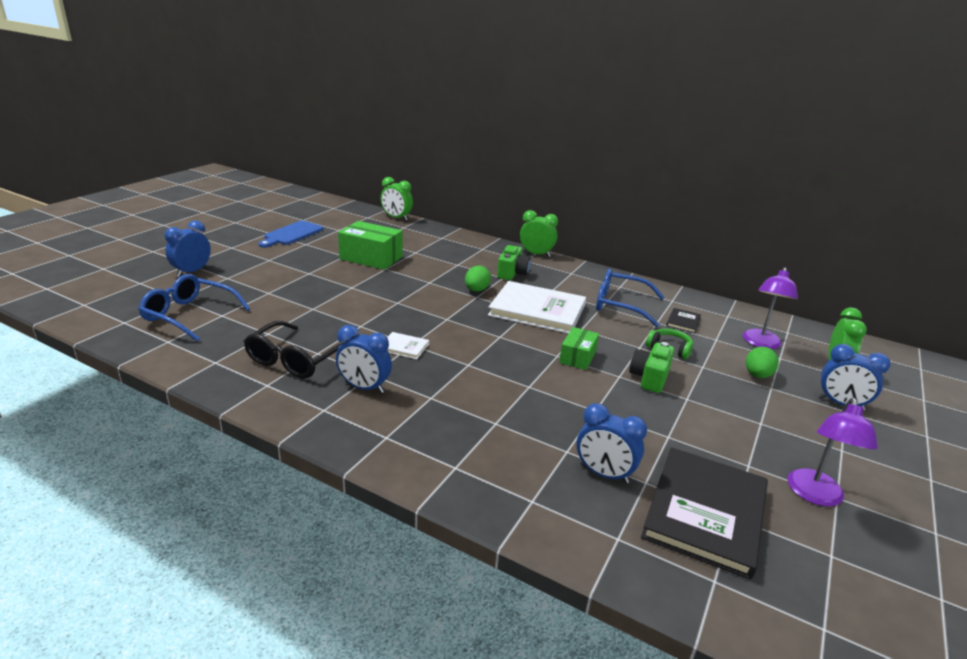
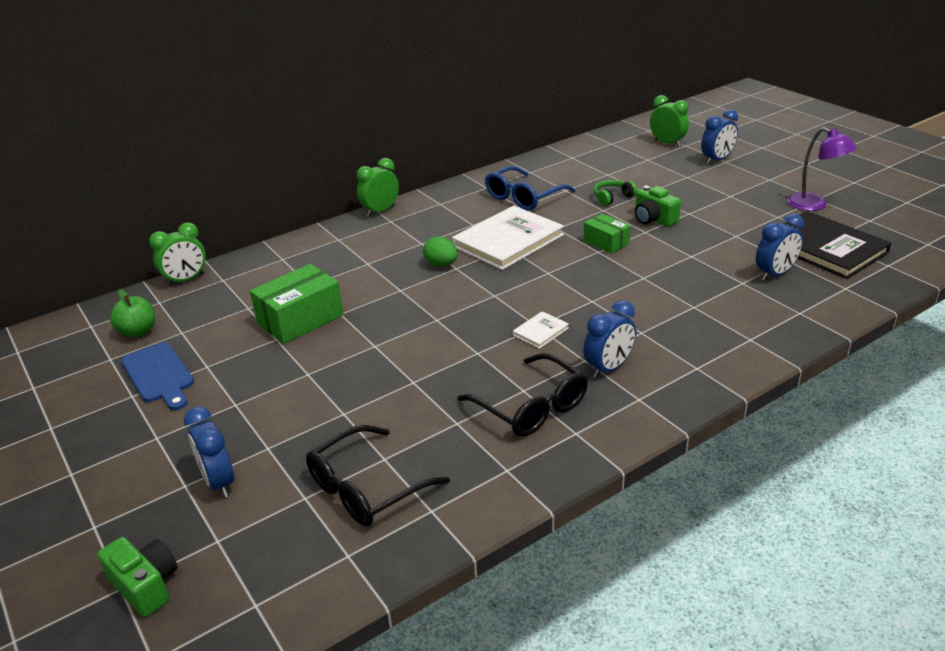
camera: 60 degrees left, 5 degrees up
(189, 315) = (366, 488): blue glasses -> black glasses
(333, 219) = (138, 332): none -> green apple
(512, 273) = (416, 235): green camera -> green camera (146, 586)
(683, 322) = (571, 178): black book -> none
(757, 375) = (668, 176): green egg -> none
(760, 343) = (623, 159): purple lamp -> none

